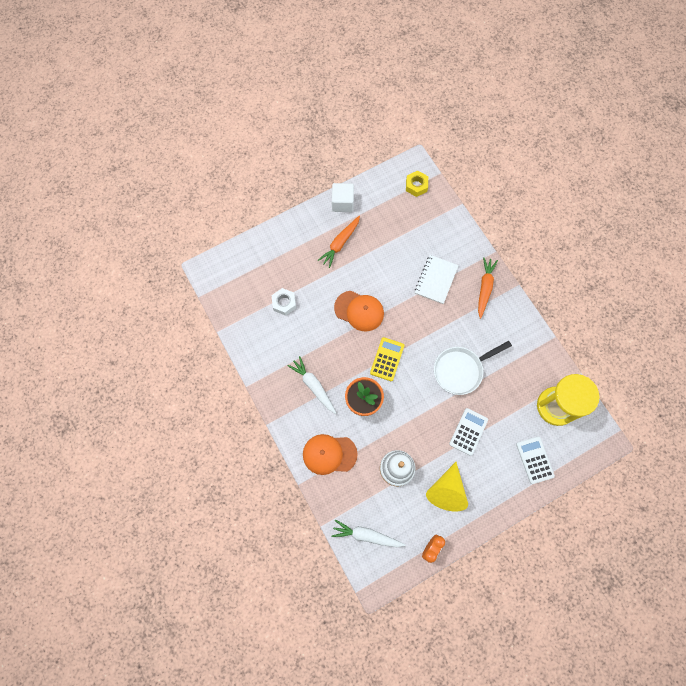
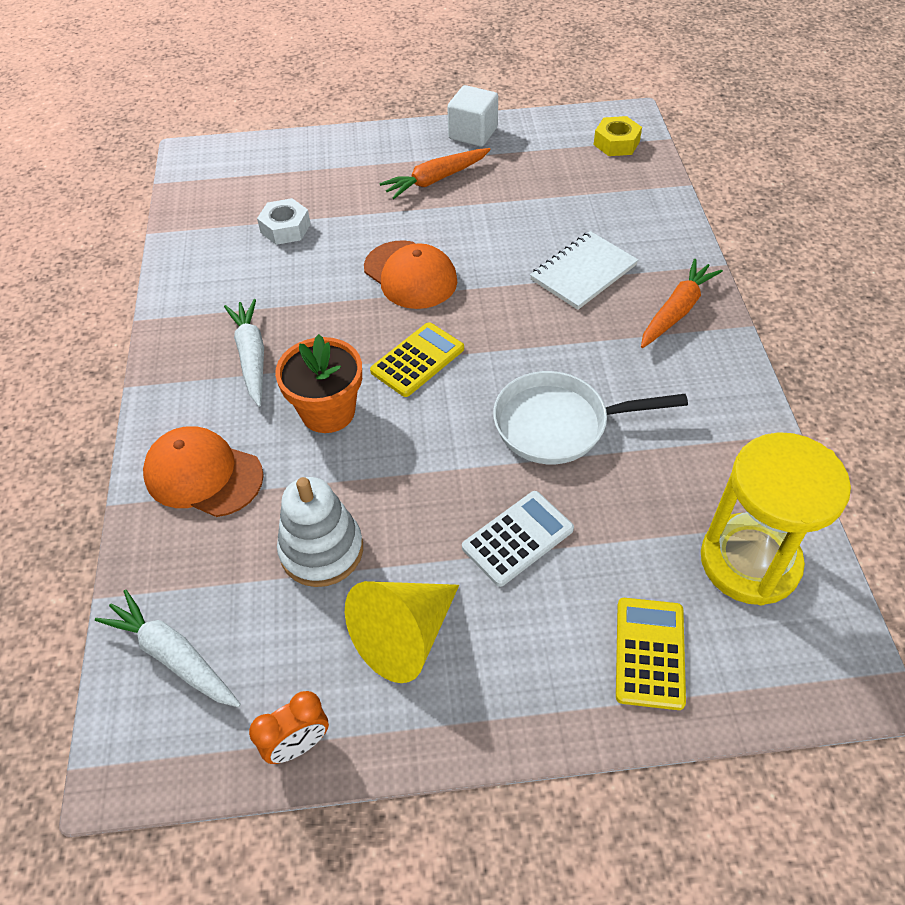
camera: 25 degrees right, 20 degrees down
(534, 460) = (649, 653): white calculator -> yellow calculator

